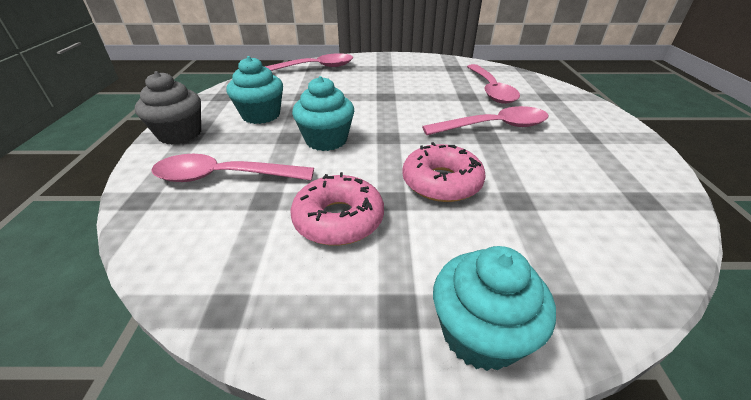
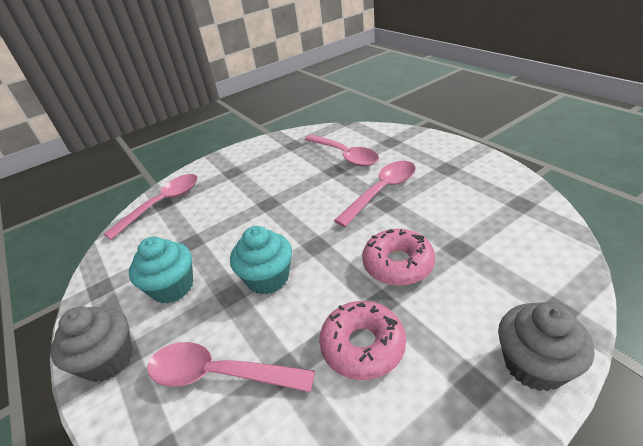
camera: 30 degrees left, 0 degrees up
(224, 177) = (218, 374): pink spoon -> pink spoon turned 45 degrees clockwise
(480, 334) = (534, 364): turquoise cupcake -> grey cupcake

